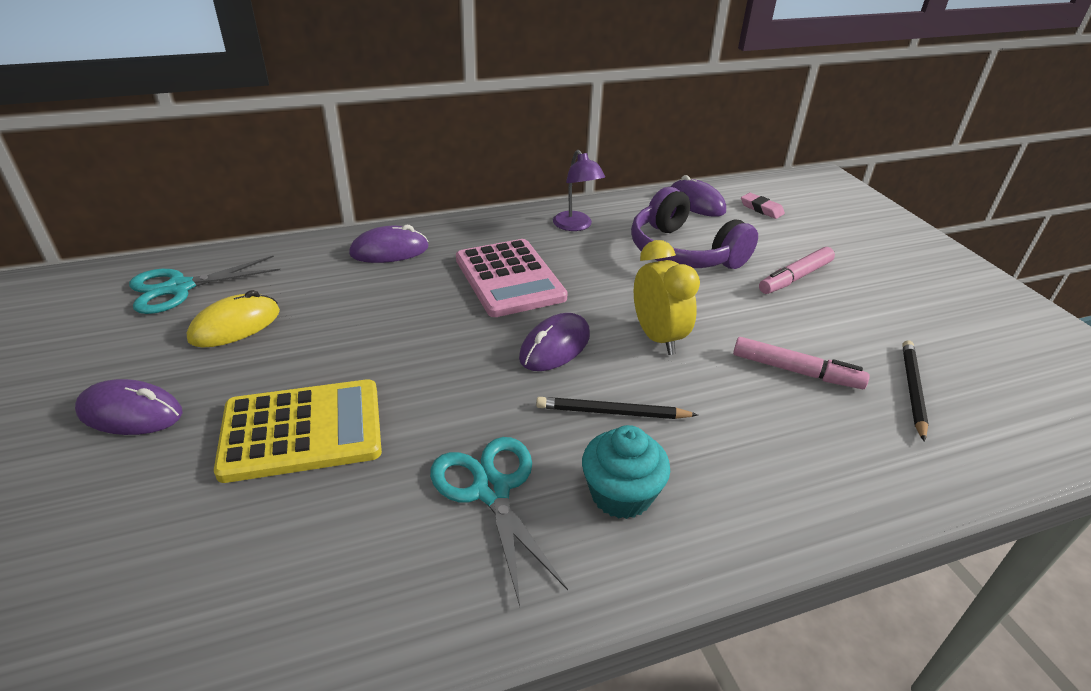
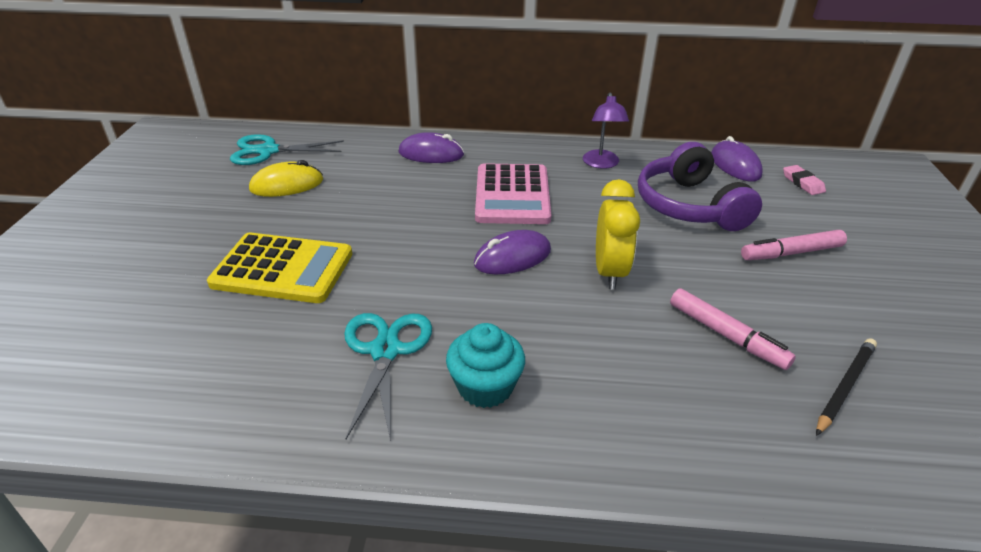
camera: 25 degrees right, 0 degrees up
(131, 413) = (186, 227): purple mouse -> none
(612, 412) = (524, 322): black pencil -> none

